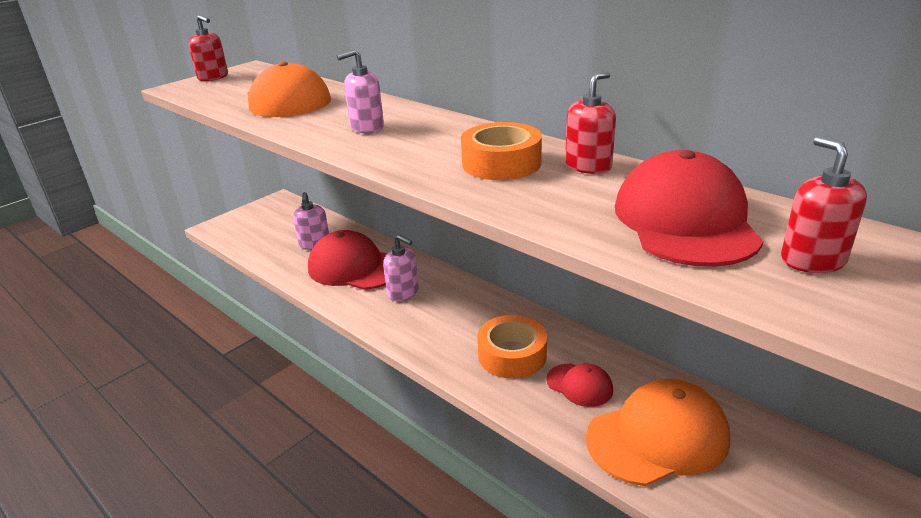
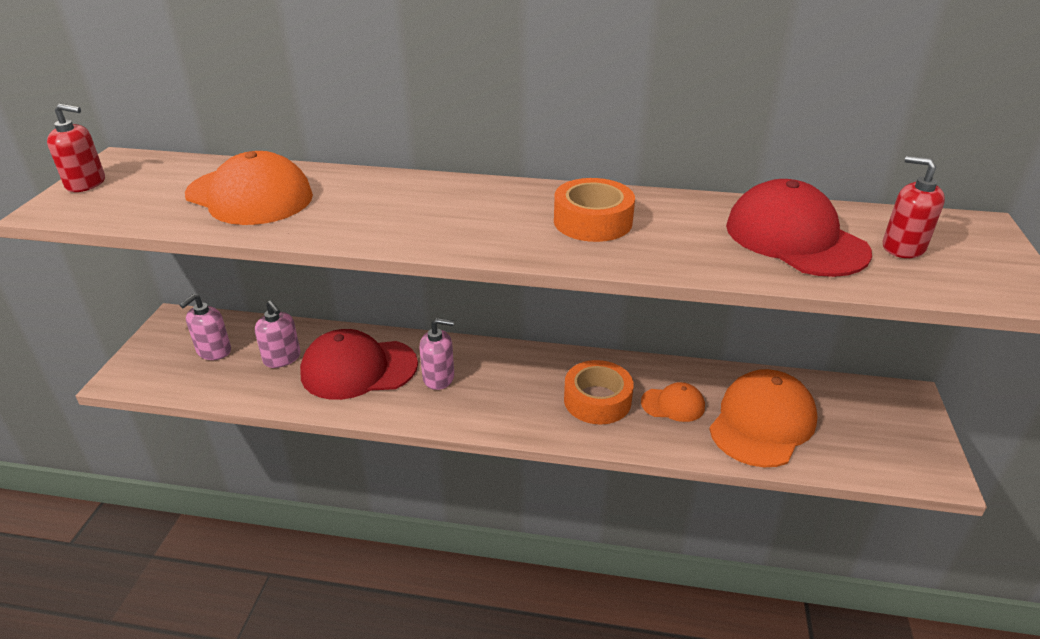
camera: 35 degrees left, 5 degrees up
(367, 127) = (403, 212): pink soap dispenser -> pink soap dispenser (214, 351)
(579, 385) = (673, 404): red cap -> orange cap
(588, 166) = (666, 206): red soap dispenser -> none

